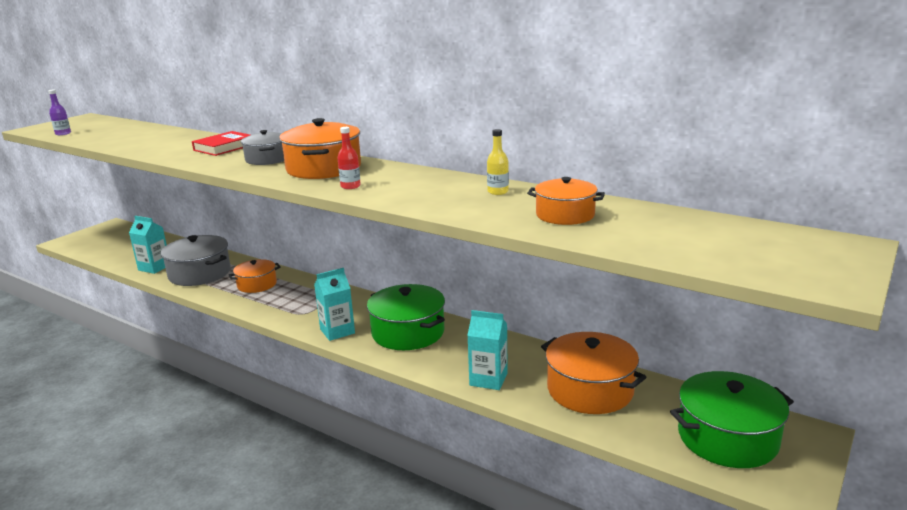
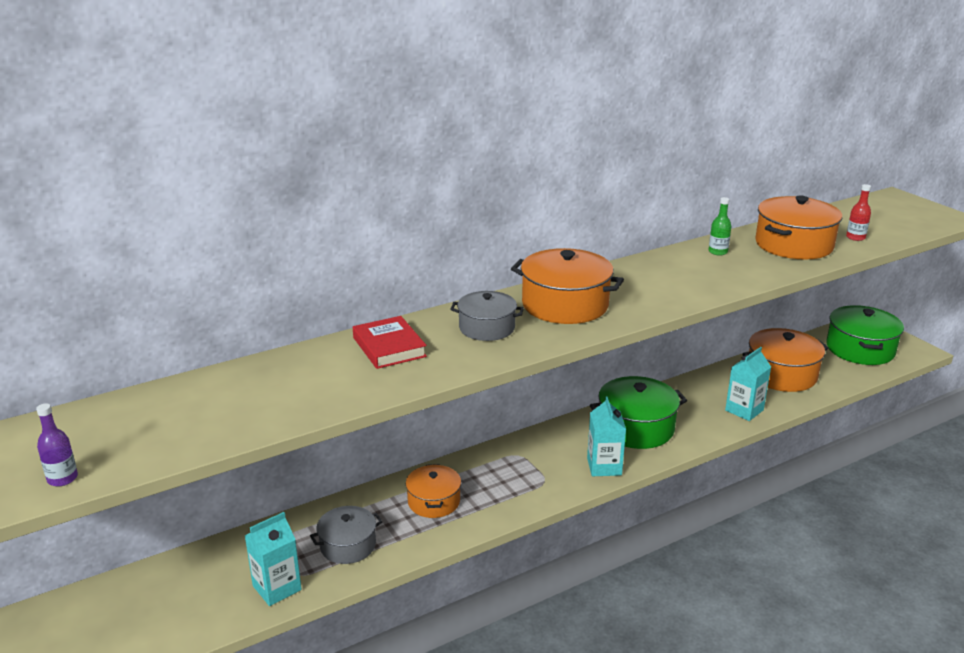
camera: 65 degrees left, 5 degrees up
(199, 273) = (348, 545): grey pot -> grey pot, size x0.62
(350, 186) = (645, 302): red bottle -> red bottle (855, 237)
(498, 192) = (718, 252): yellow bottle -> green bottle
(565, 215) = (793, 245): orange pot -> orange pot, size x1.61

